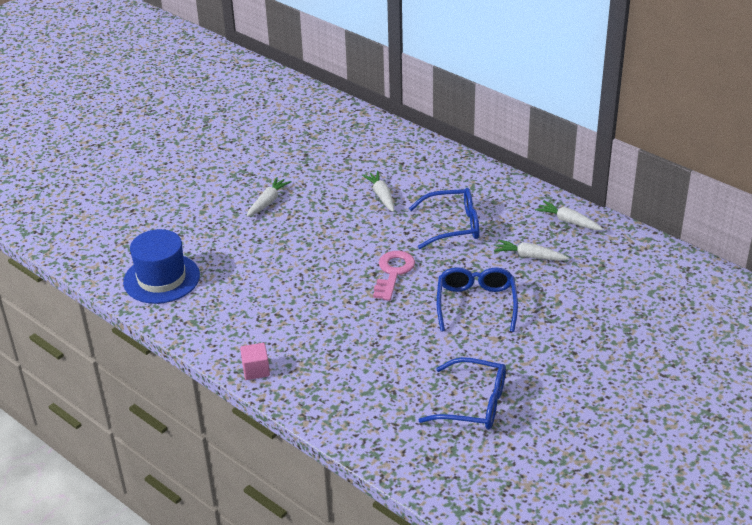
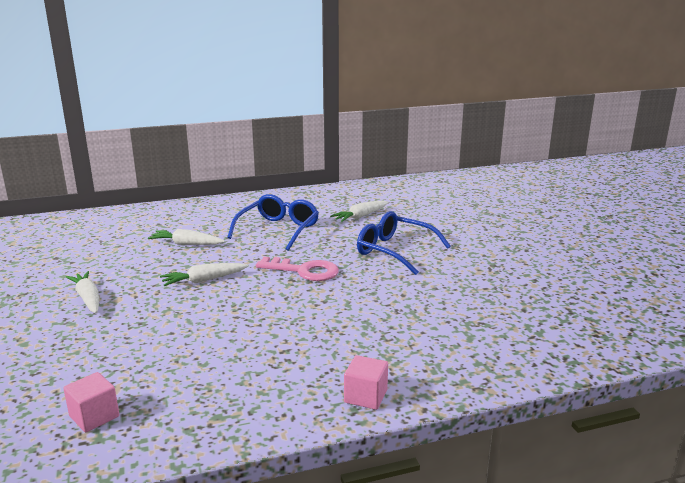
camera: 60 degrees left, 15 degrees down
(161, 279) = (94, 416): blue hat -> pink cube
(393, 273) = (304, 271): pink key -> pink key turned 150 degrees clockwise
(474, 404) = (531, 290): blue glasses -> none
(569, 221) = (338, 194): white carrot -> white carrot (204, 280)

